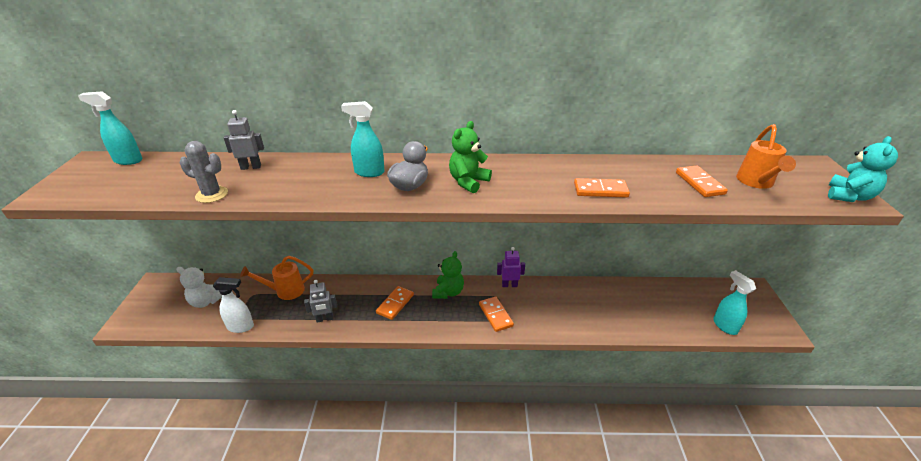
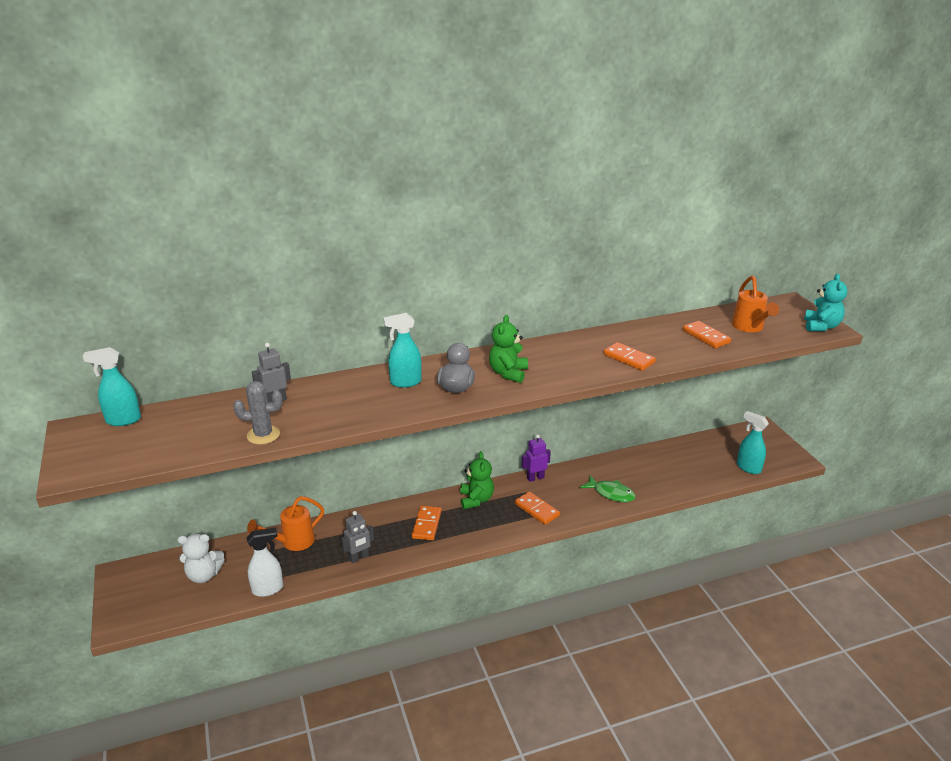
camera: 20 degrees left, 5 degrees down
(572, 317) = (611, 493): none -> green fish
(600, 190) = (629, 358): orange domino -> orange domino turned 60 degrees clockwise

